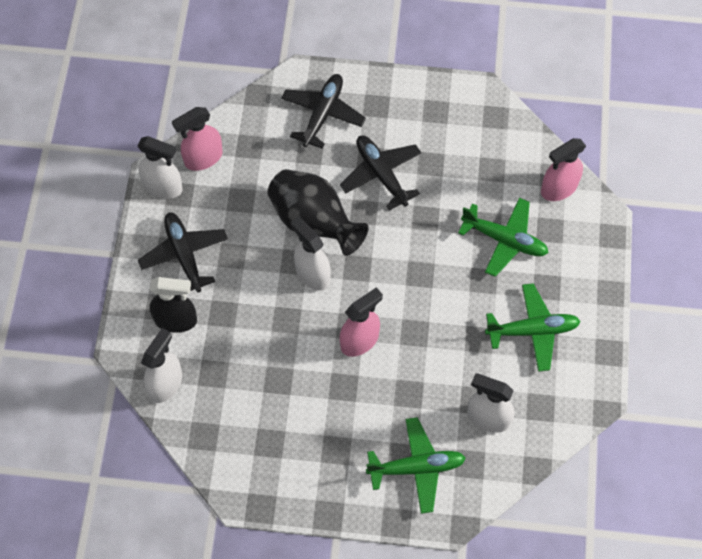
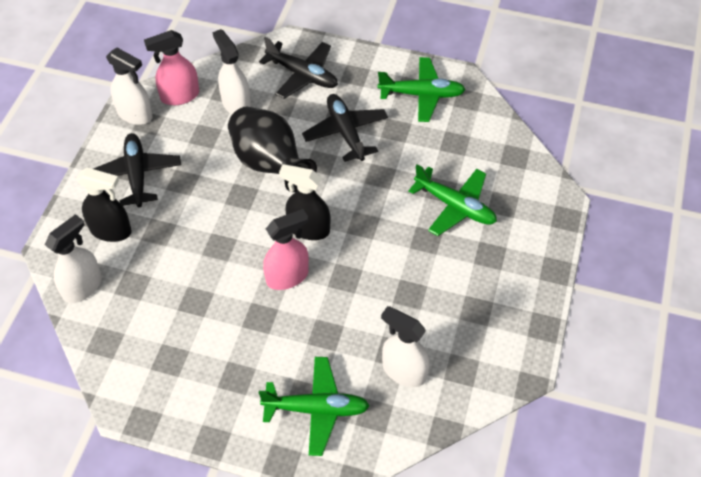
camera: 10 degrees right, 10 degrees down
(312, 274) = (256, 209): white spray bottle -> white spray bottle (236, 104)
(323, 114) = (302, 75): black plane -> black plane turned 90 degrees clockwise
(368, 287) = (308, 229): none -> black spray bottle
(532, 330) = (467, 294): green plane -> green plane (421, 95)
(558, 188) = (518, 168): pink spray bottle -> none

